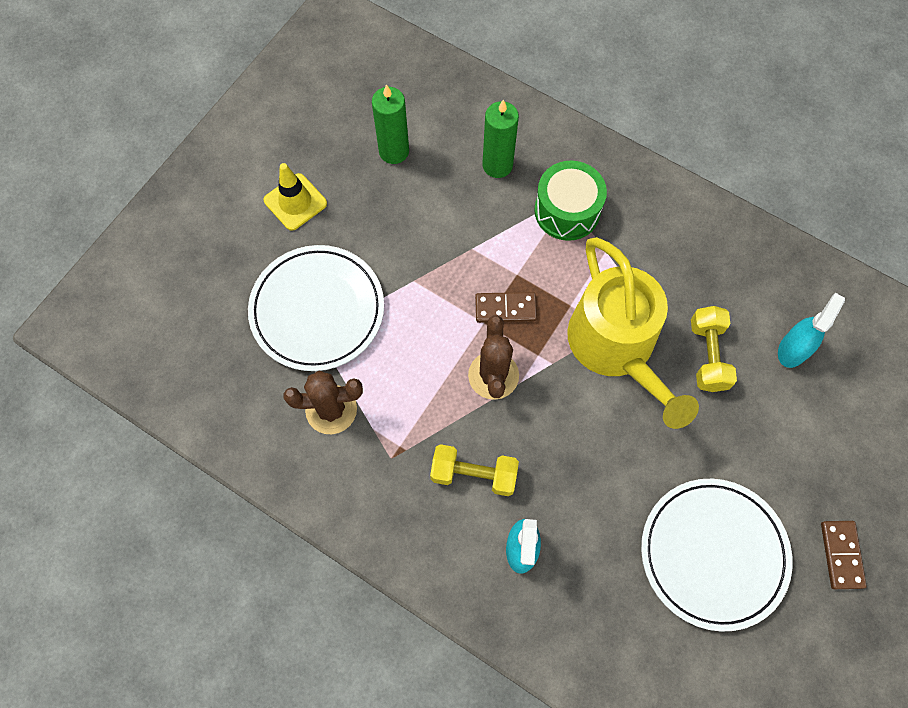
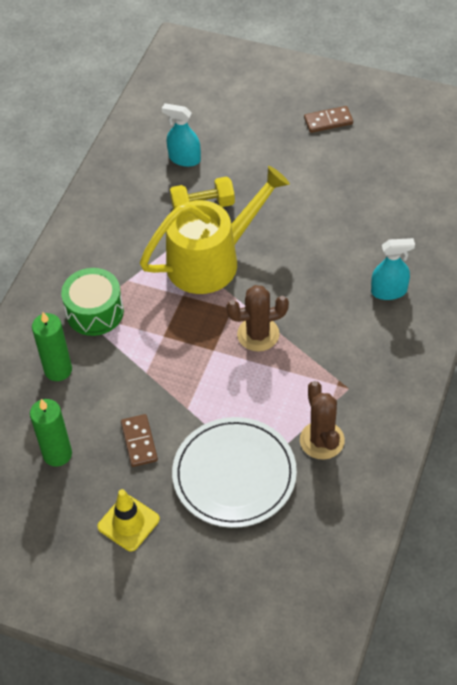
camera: 100 degrees left, 15 degrees down
(474, 474) = (343, 331): yellow dumbbell -> none
(505, 309) = (197, 337): brown domino -> brown domino (139, 442)
(713, 554) = (352, 185): white plate -> none

